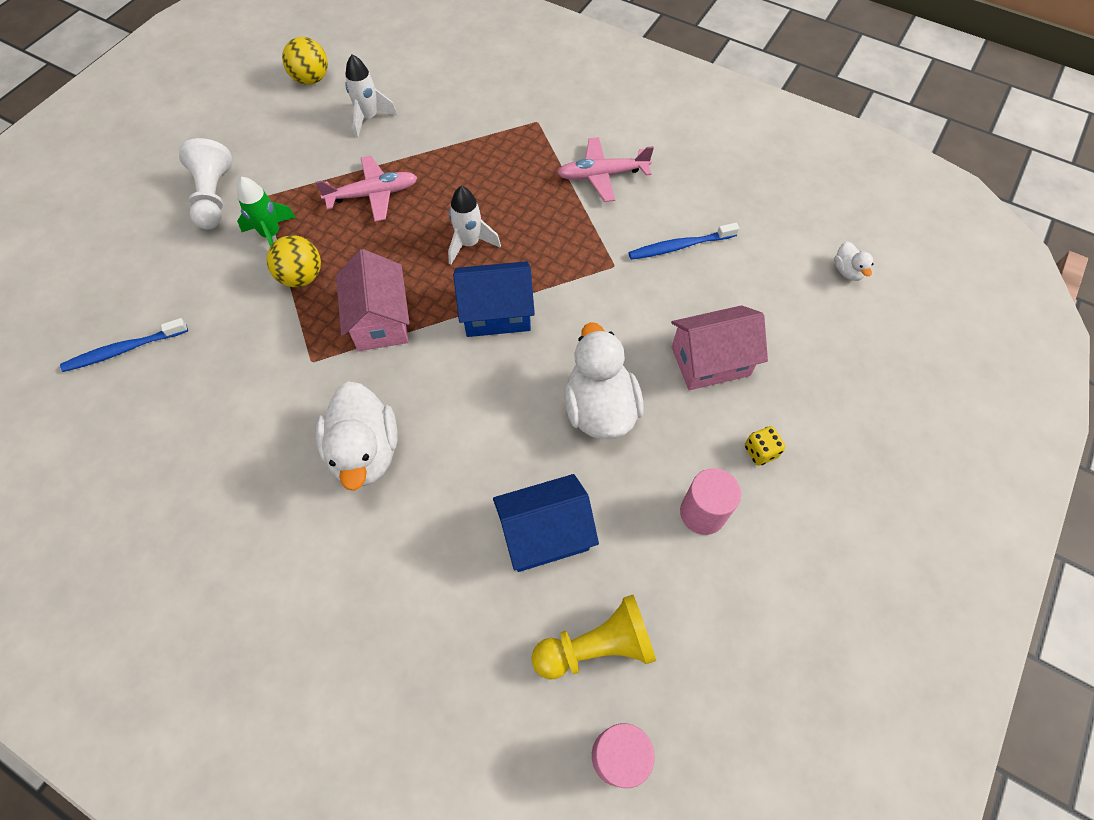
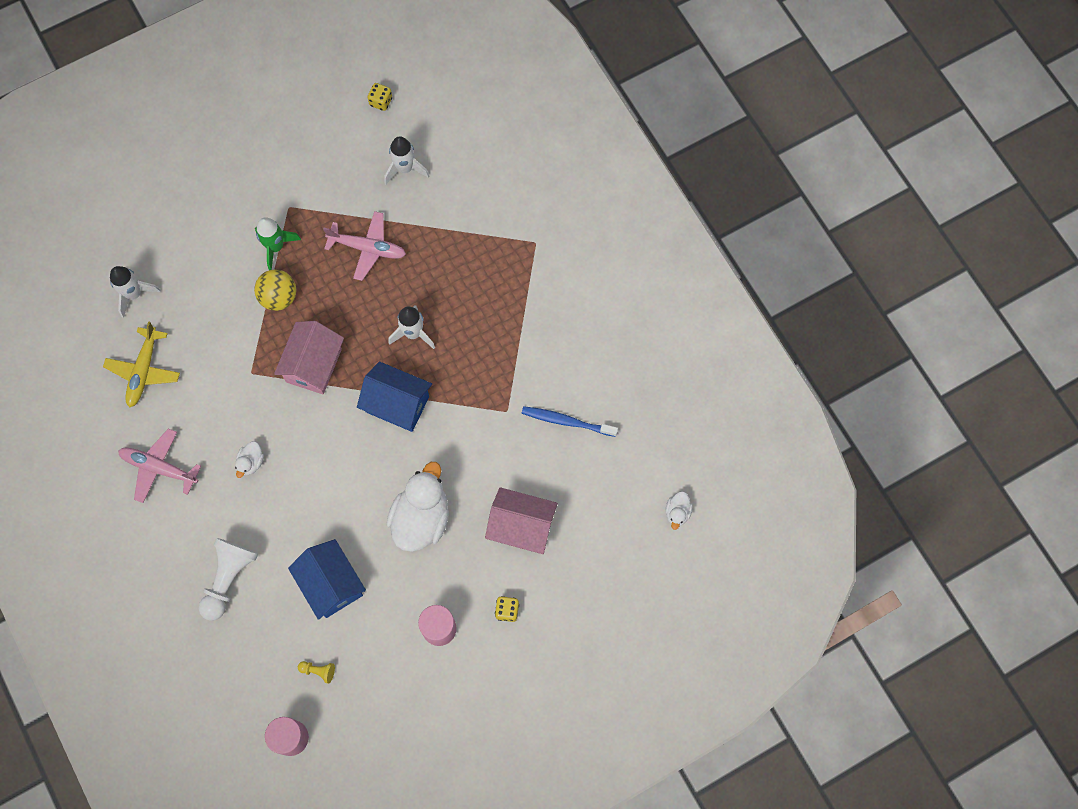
camera: 30 degrees right, 10 degrees up
(124, 350) = (134, 294): blue toothbrush -> white rocket
(176, 420) = (144, 370): none -> yellow plane
(214, 197) = (251, 188): white pawn -> white pawn (228, 578)
(311, 79) = (381, 101): yellow ball -> yellow dice
(365, 452) = (251, 462): white duck -> white duck, size x0.45
(545, 534) = (331, 584): blue house -> blue house turned 45 degrees clockwise
(597, 646) = (318, 671): yellow pawn -> yellow pawn, size x0.45
(603, 175) = (552, 324): pink plane -> pink plane (159, 468)

